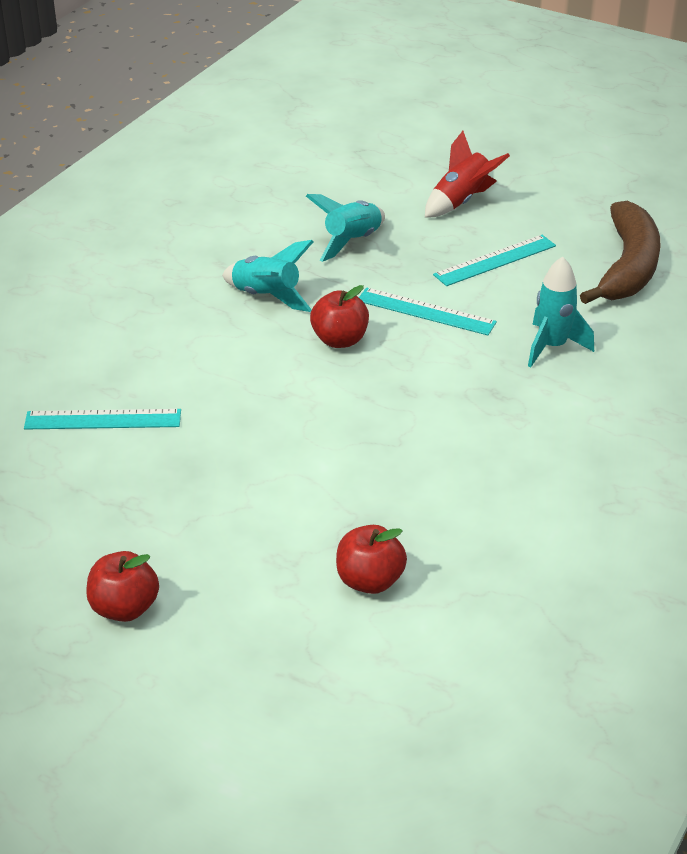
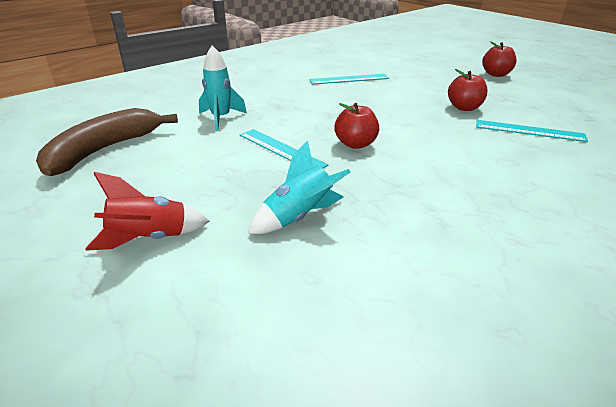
camera: 160 degrees left, 5 degrees down
(267, 297) = (402, 182): turquoise rocket -> none
(370, 581) = (387, 67): red apple -> red apple (464, 108)
(495, 260) = (191, 174): turquoise ruler -> turquoise ruler (349, 79)

